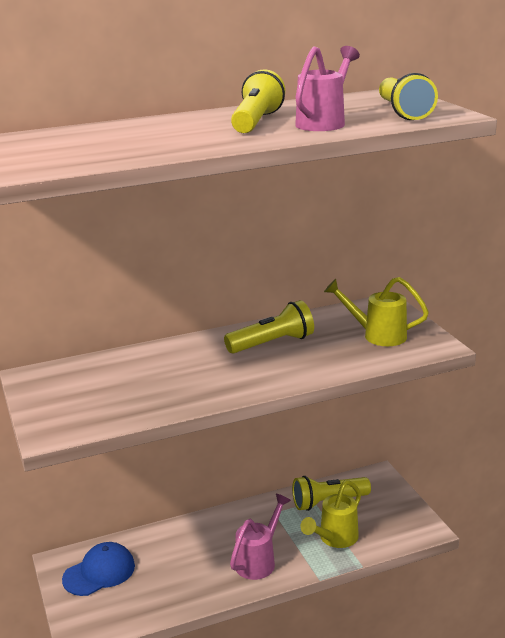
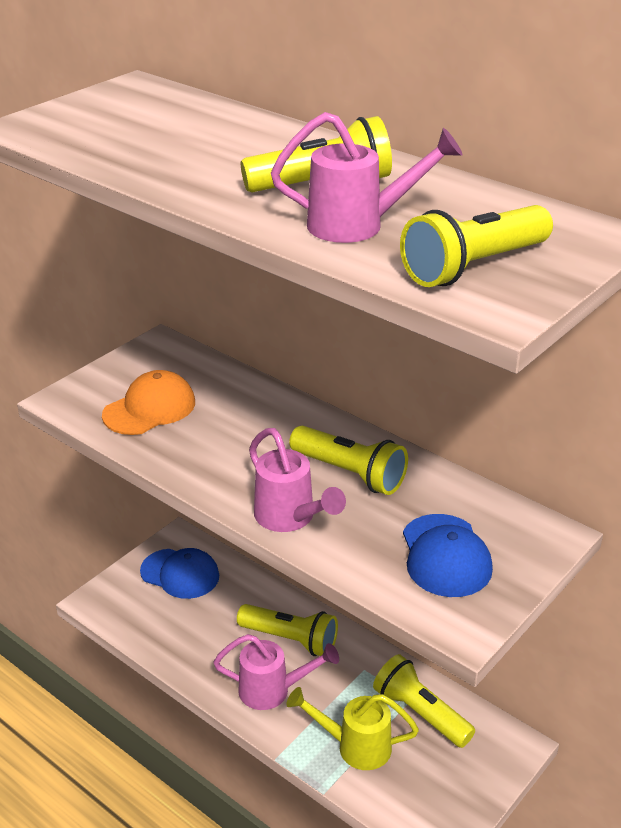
camera: 60 degrees right, 10 degrees up
(112, 397) = (149, 408): none -> orange cap
(219, 536) = (290, 639): none -> yellow flashlight
(298, 373) = (290, 518): none -> pink watering can
(377, 335) = (445, 556): yellow watering can -> blue cap

